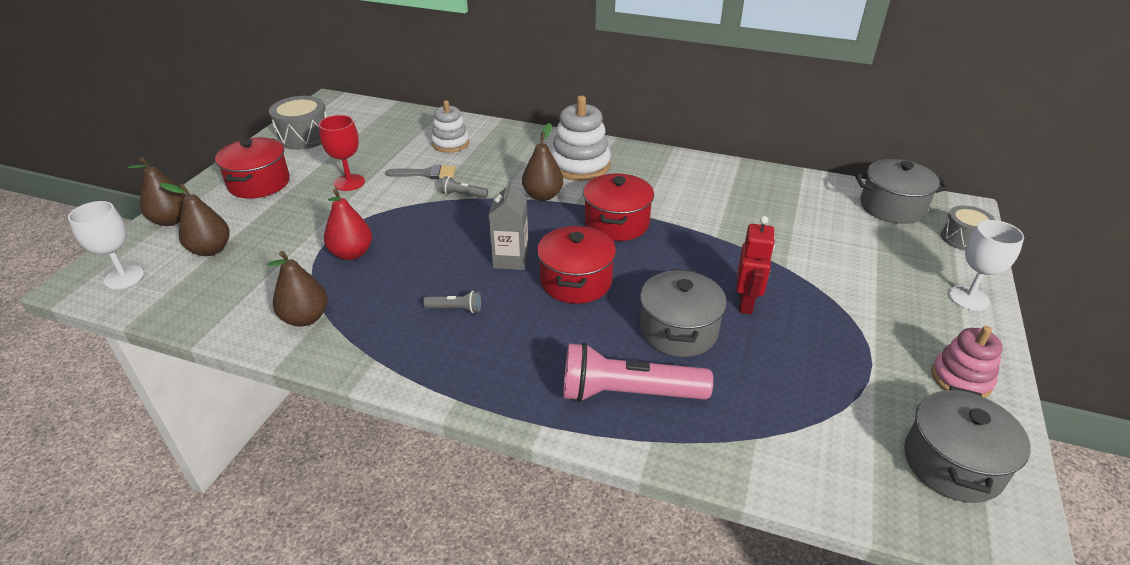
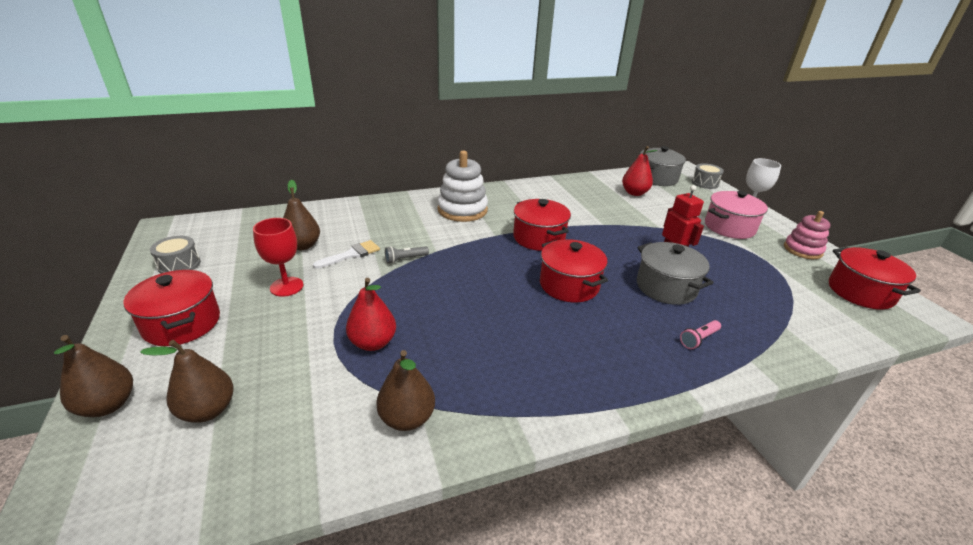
camera: 40 degrees left, 5 degrees down
(124, 277) = (119, 499): white goblet -> none
(304, 136) = (179, 265): grey drum -> grey drum, size x0.65
(426, 173) = (351, 254): grey brush -> white brush
(450, 143) = (340, 226): white stacking toy -> none
(455, 309) = (520, 343): grey flashlight -> none
(511, 259) = (507, 290): grey carton -> none
(542, 196) = (466, 238): brown pear -> brown pear (303, 246)
(628, 393) = (698, 339): pink flashlight -> pink flashlight, size x0.44
(822, 215) = (634, 193): none -> red pear
(892, 306) = (729, 227): none -> pink pot
(952, 464) = (860, 292): grey pot -> red pot

